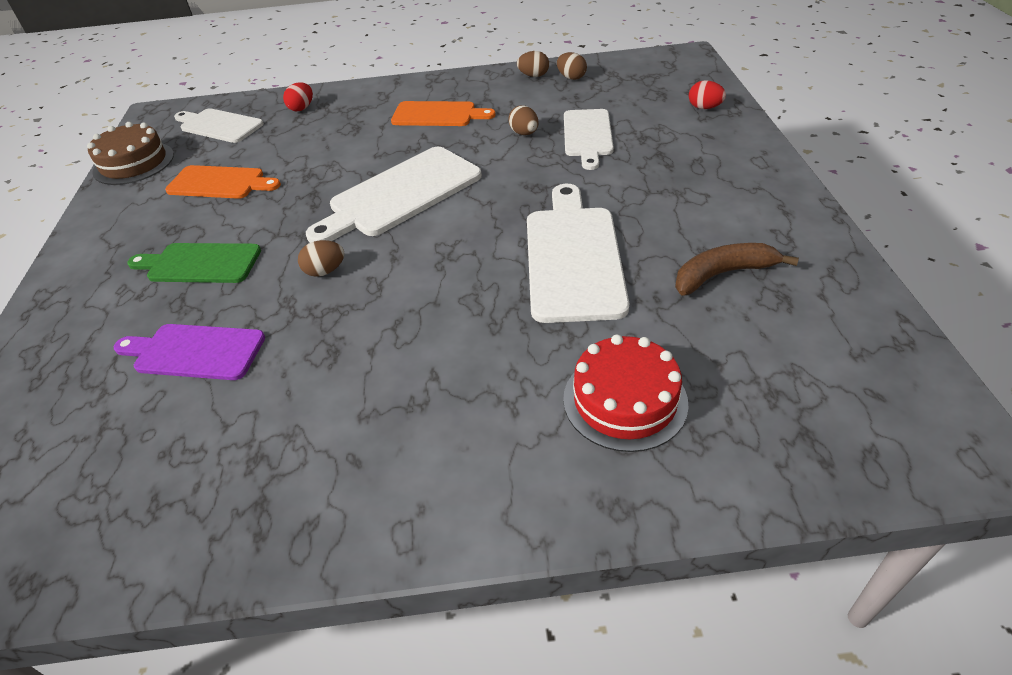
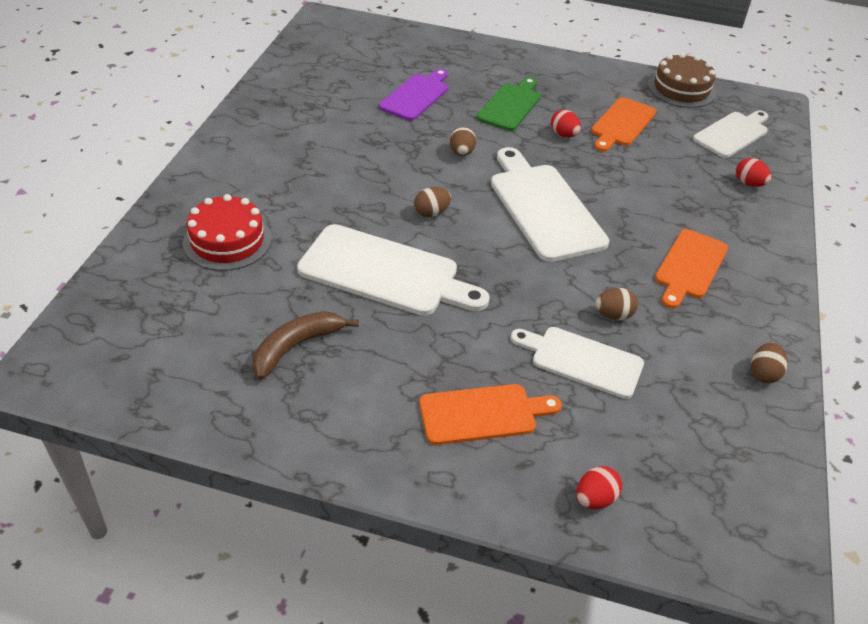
camera: 105 degrees right, 0 degrees up
(256, 212) = (563, 135): none -> red egg
(571, 77) = (744, 406): brown egg -> brown egg (431, 213)
(685, 161) = (483, 414): none -> orange cutting board
(722, 274) = (296, 347): brown banana -> brown banana turned 135 degrees counterclockwise

